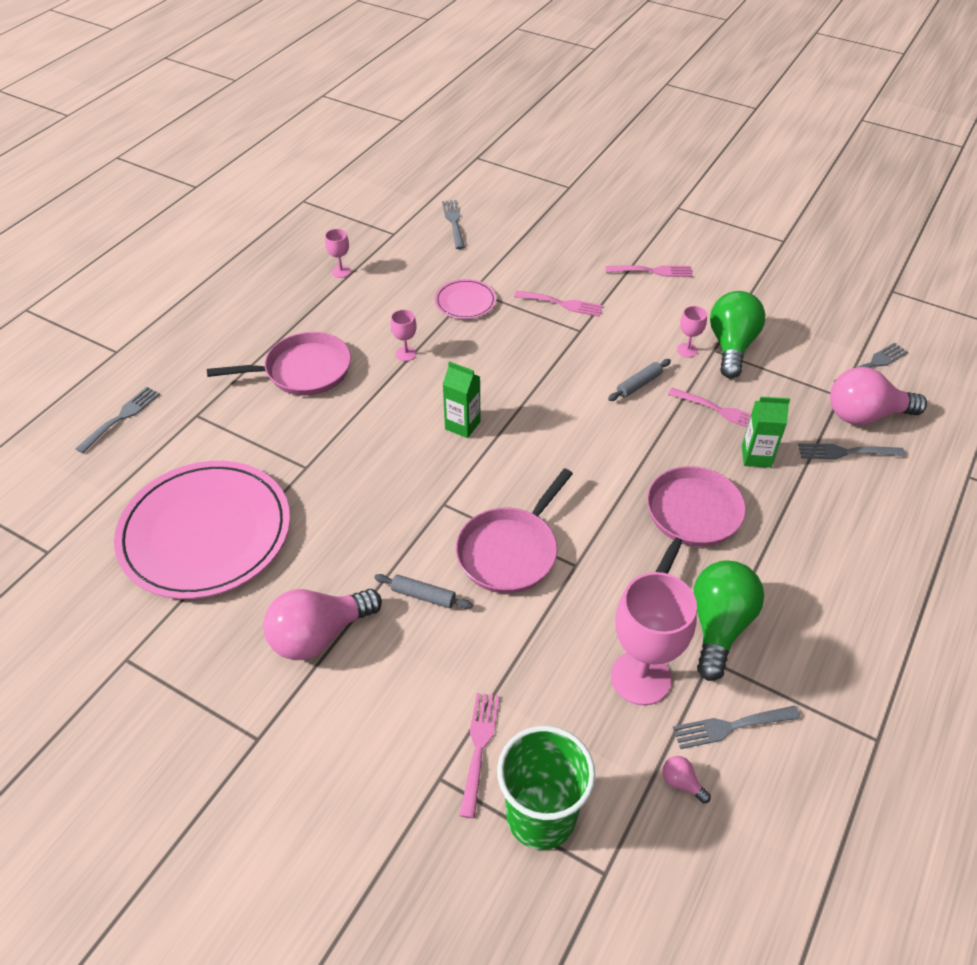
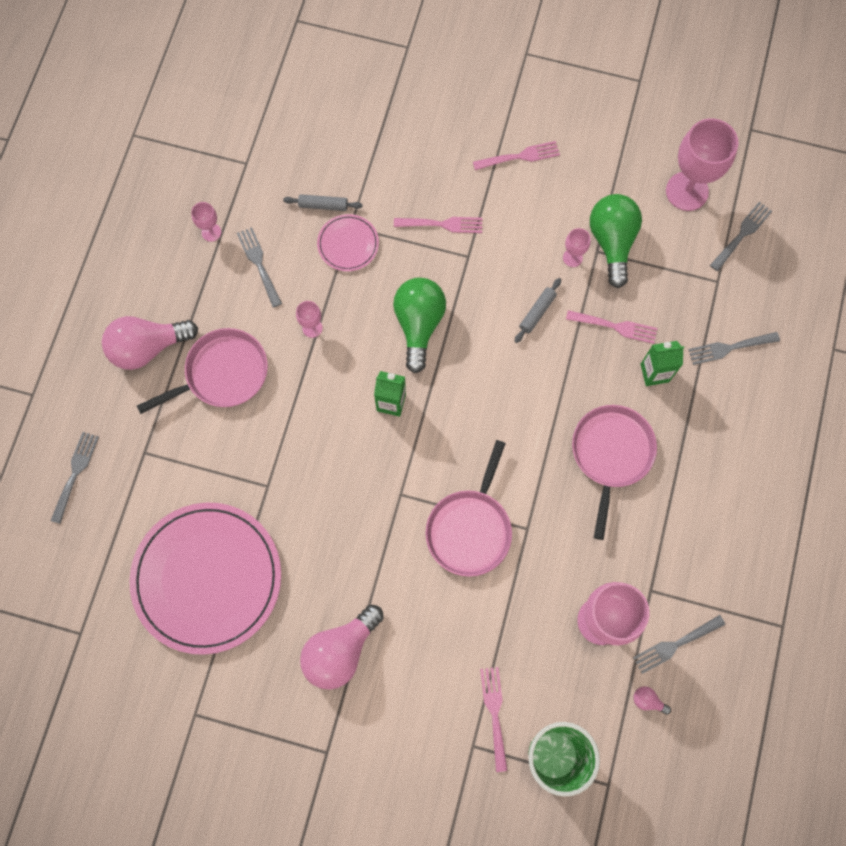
camera: 15 degrees left, 25 degrees up
(423, 595) = (412, 591): grey rolling pin -> grey rolling pin (323, 205)
(453, 222) = (302, 131): grey fork -> grey fork (259, 264)
(719, 626) = (652, 557): green light bulb -> green light bulb (419, 324)
(818, 323) = (687, 191): none -> pink goblet
(864, 415) = (741, 300): pink light bulb -> pink light bulb (148, 347)

